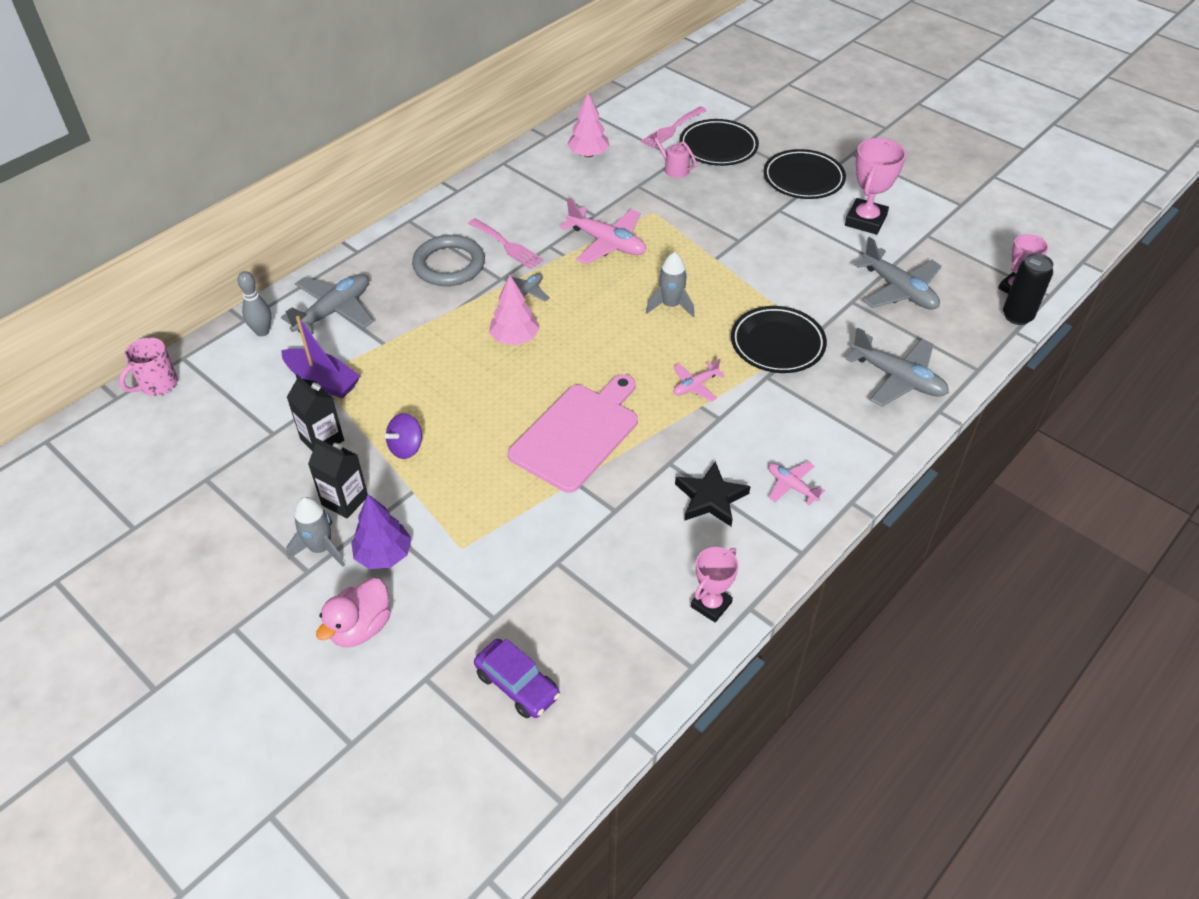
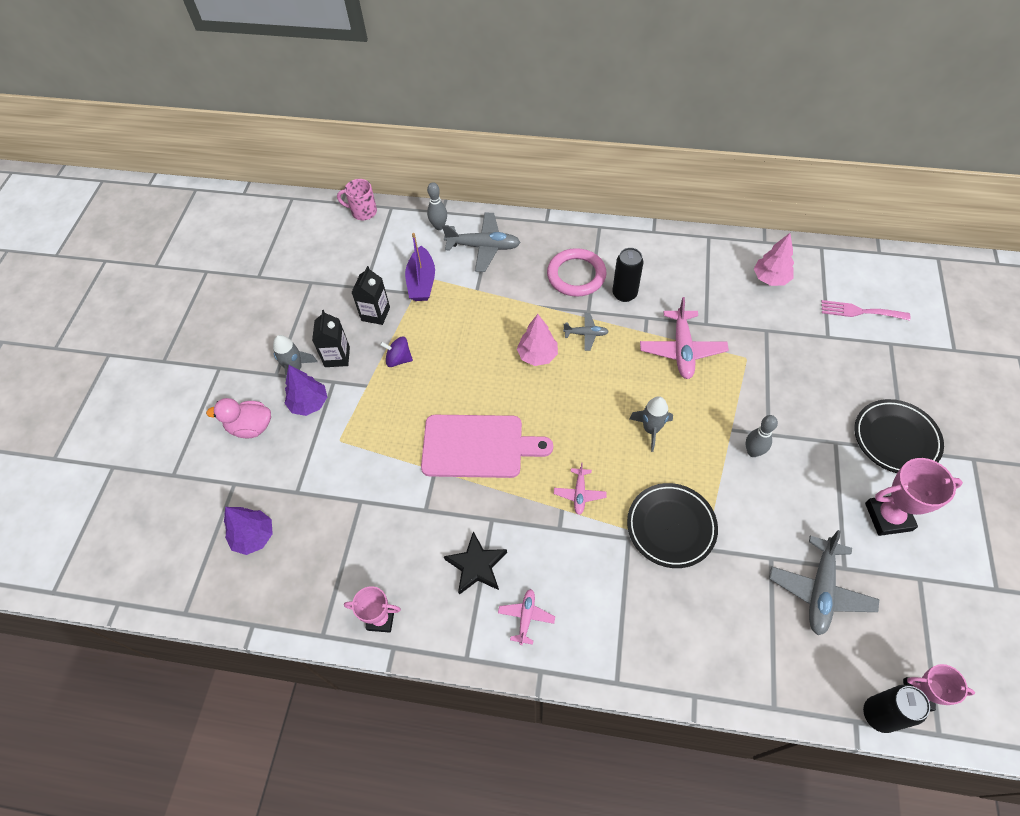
camera: 60 degrees right, 10 degrees up
(449, 265) = (576, 275): grey ring -> pink ring
(507, 245) = (624, 294): pink fork -> black can
(517, 685) = (254, 536): purple car -> purple tree
(674, 168) = (811, 341): pink watering can -> none
(695, 386) = (579, 494): pink plane -> pink plane turned 105 degrees counterclockwise
(718, 147) = (871, 355): black plate -> none
(748, 258) = (753, 452): none -> grey bowling pin
(898, 378) = (706, 642): grey plane -> none

